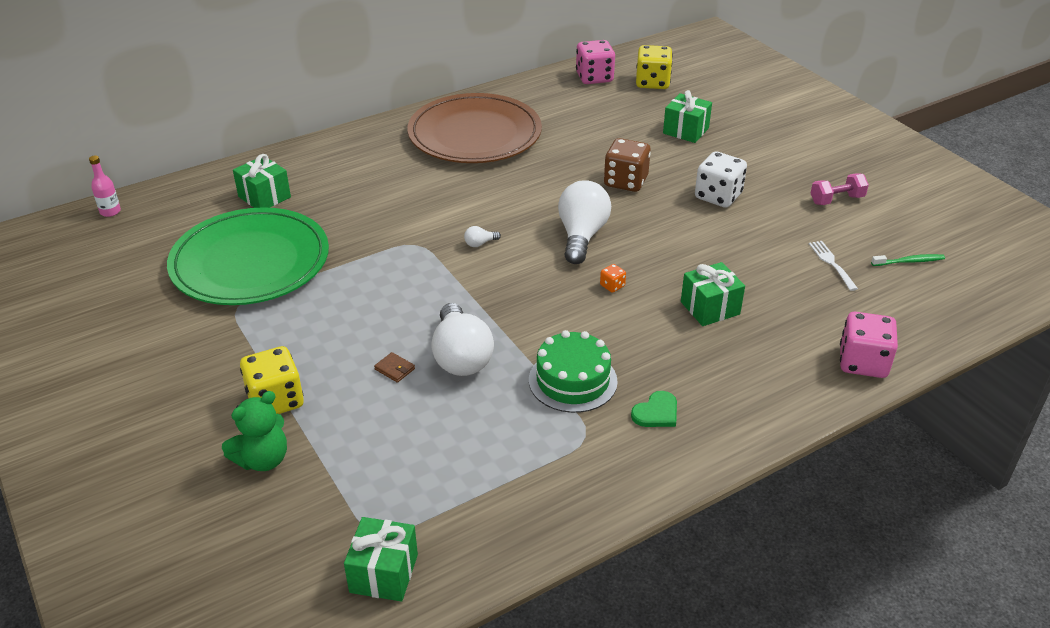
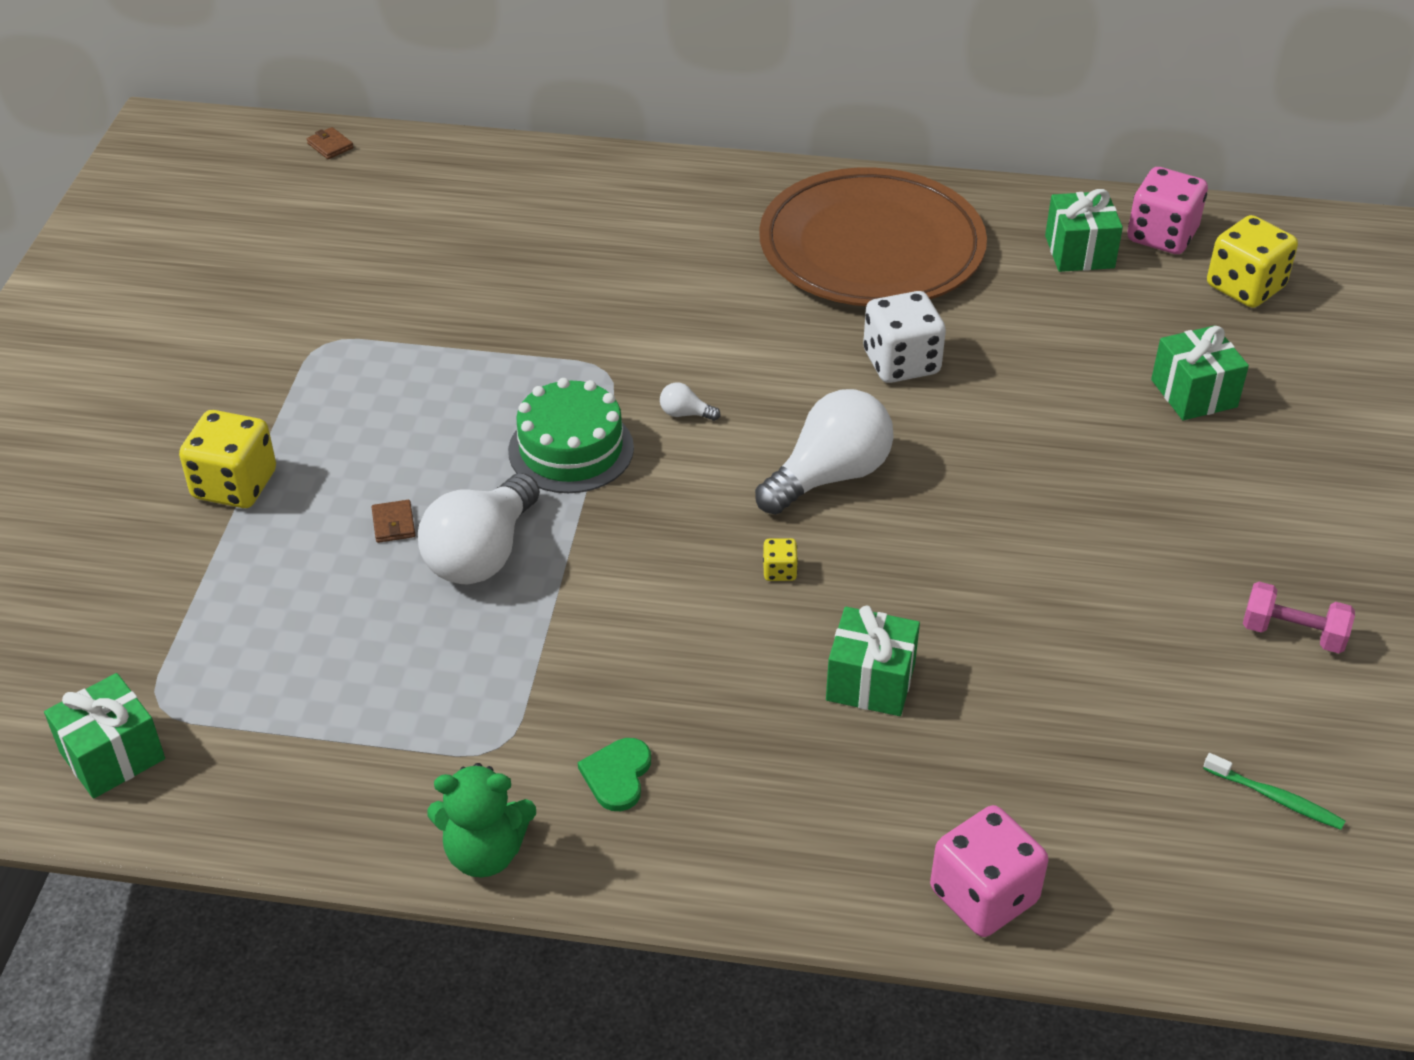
camera: 40 degrees right, 5 degrees up
(110, 211) = (330, 146): pink bottle -> brown wallet
(250, 262) = (399, 292): green plate -> none
(263, 459) = (148, 547): green teddy bear -> green teddy bear (485, 852)
(264, 197) = (510, 210): green gift -> green gift (1079, 252)
(572, 380) = (570, 667): green cake -> green cake (571, 449)
(612, 286) = (779, 571): orange dice -> yellow dice
(625, 181) = (995, 428): brown dice -> none
(656, 412) = (617, 775): green heart -> green heart turned 105 degrees clockwise
(718, 196) = (1105, 524): white dice -> white dice (901, 363)
(831, 263) = (1142, 726): white fork -> none

